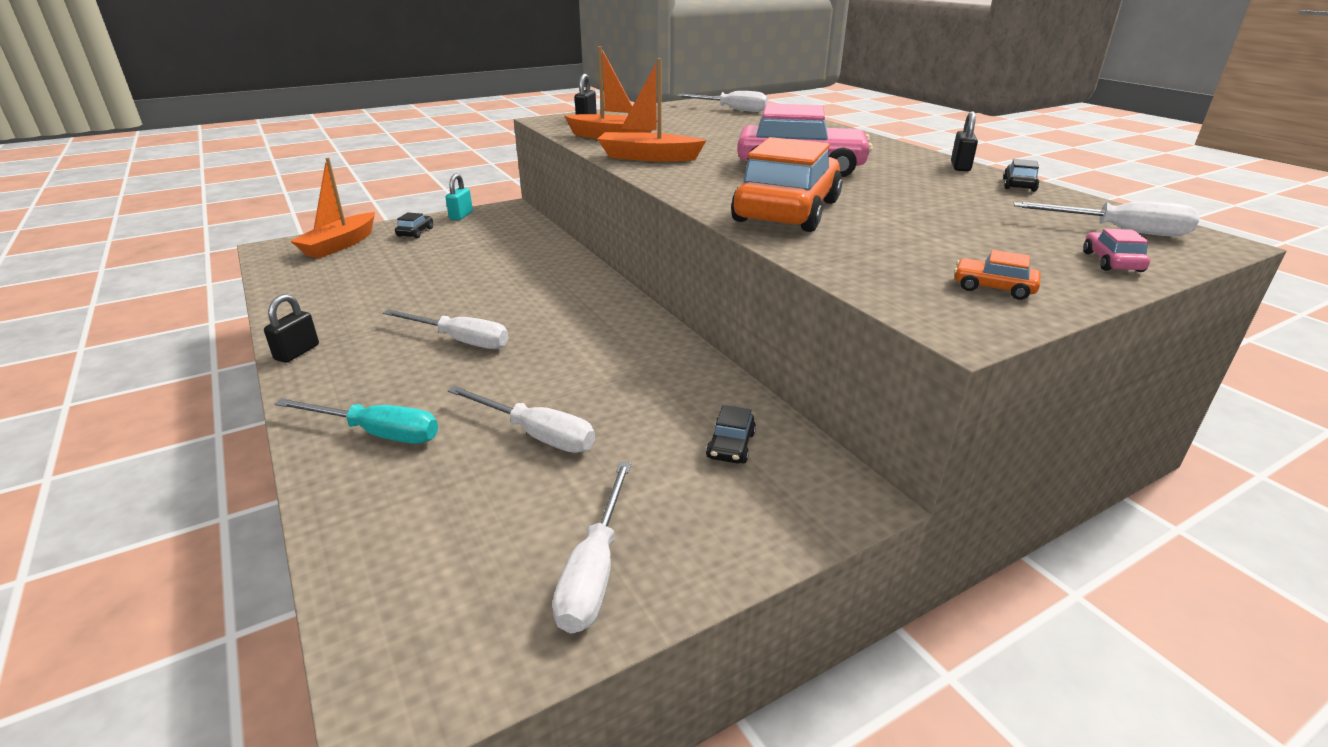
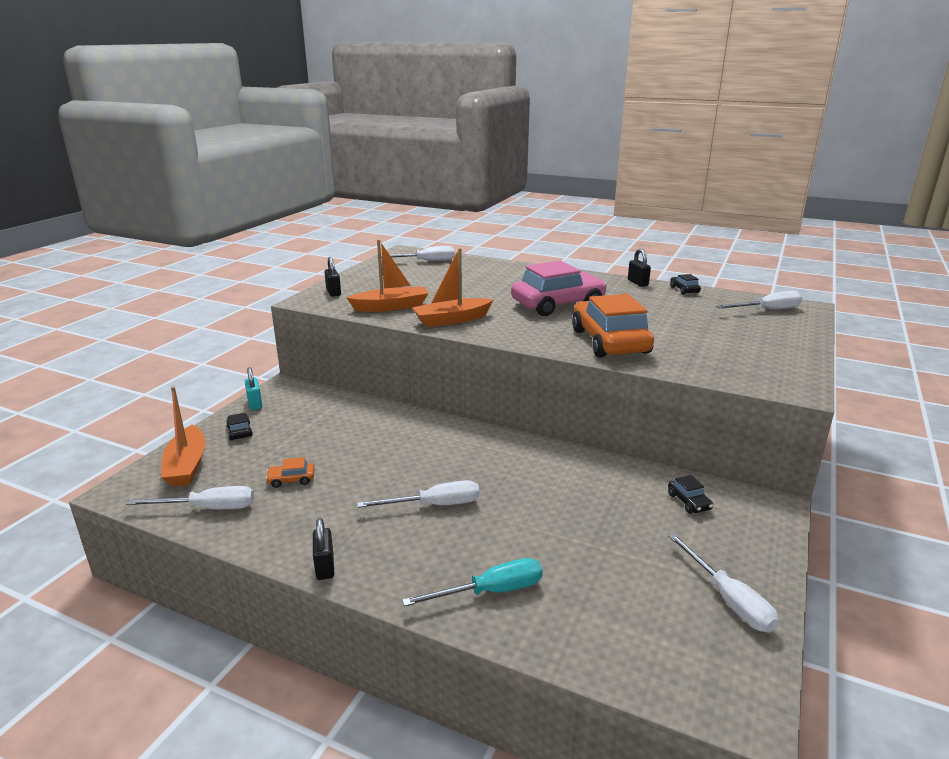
camera: 35 degrees left, 5 degrees down
(536, 434) = (585, 544): white screwdriver -> white screwdriver (208, 508)
(993, 288) = (774, 362): orange car -> orange car (291, 480)
(1112, 262) = (791, 331): pink car -> none

